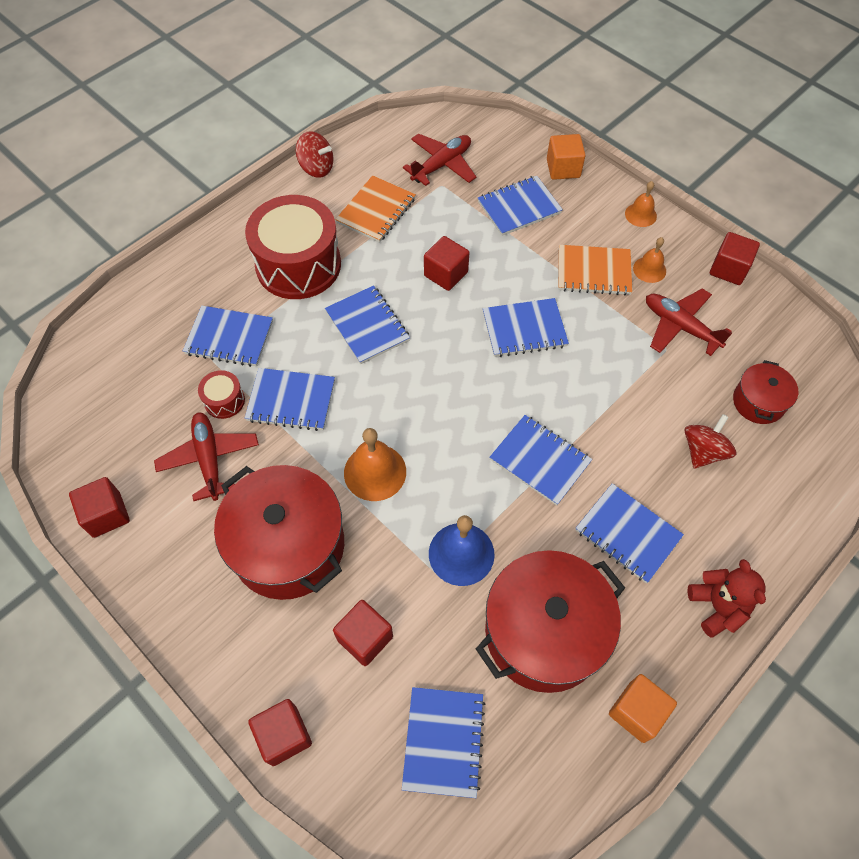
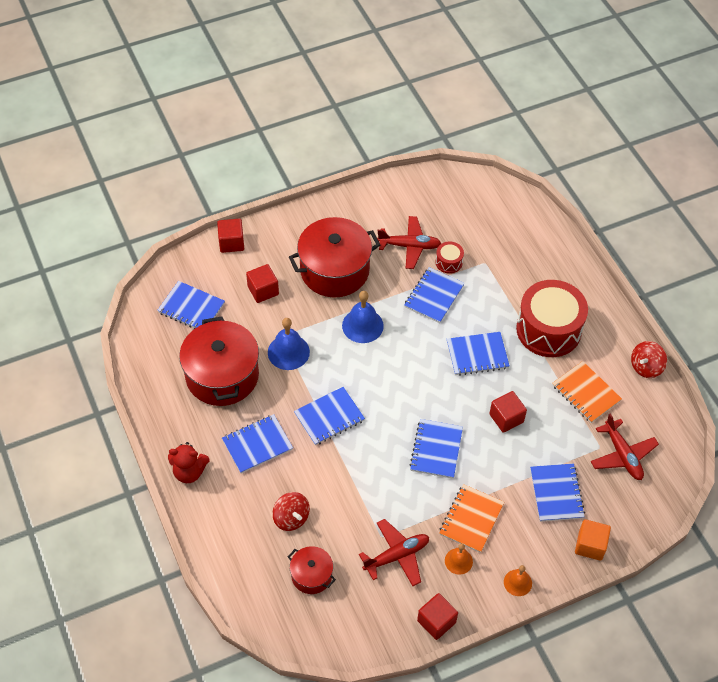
camera: 110 degrees right, 5 degrees down
(106, 515) = (394, 193): red cube -> none
(229, 338) = (498, 275): blue notebook -> none
(375, 472) = (362, 325): orange bell -> blue bell
(637, 712) = (157, 402): orange cube -> none

